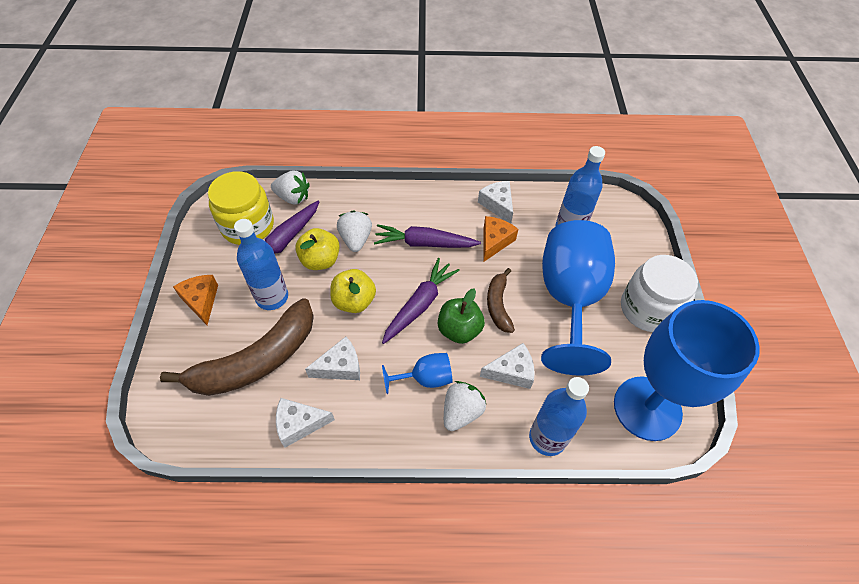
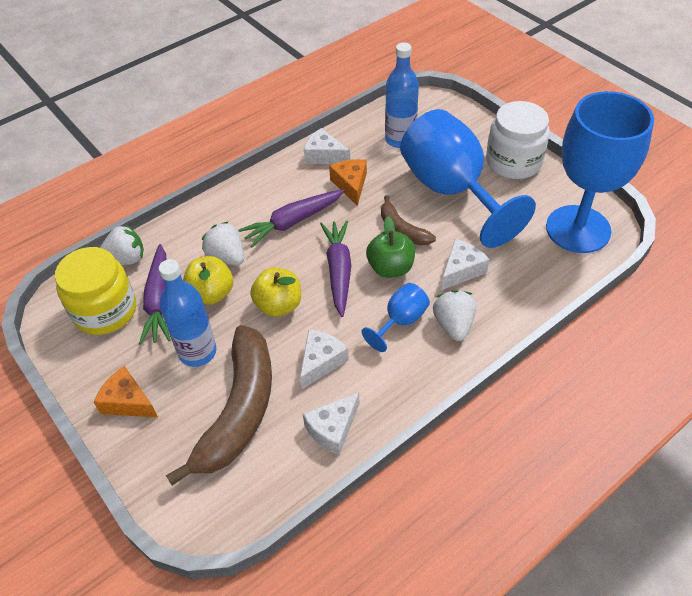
camera: 35 degrees left, 5 degrees down
(547, 438) = (532, 297): blue bottle -> none

